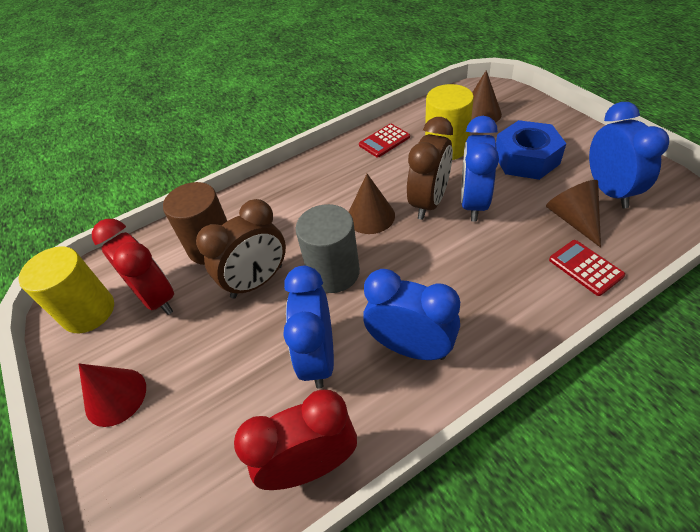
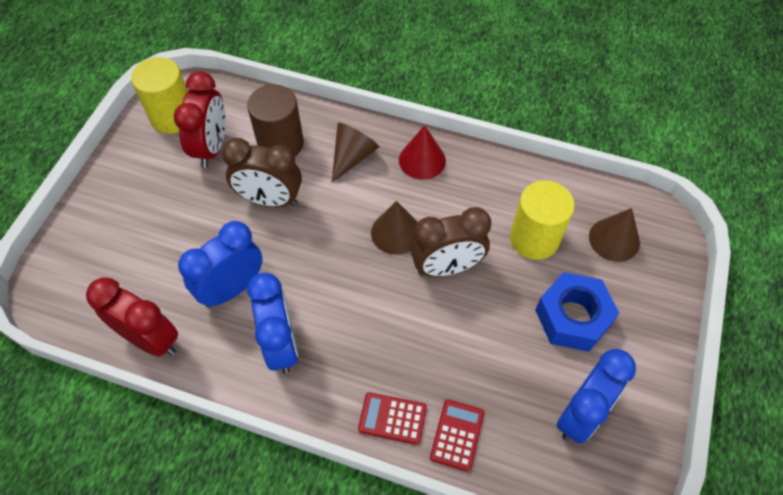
camera: 45 degrees right, 10 degrees up
(115, 396) = (124, 189): red cone -> red cone (422, 160)
(333, 272) = (315, 246): grey cylinder -> none
(384, 141) = (502, 181): red calculator -> red calculator (392, 418)
(473, 203) = (473, 304): blue clock -> none
(573, 219) = (514, 399): brown cone -> brown cone (352, 157)

